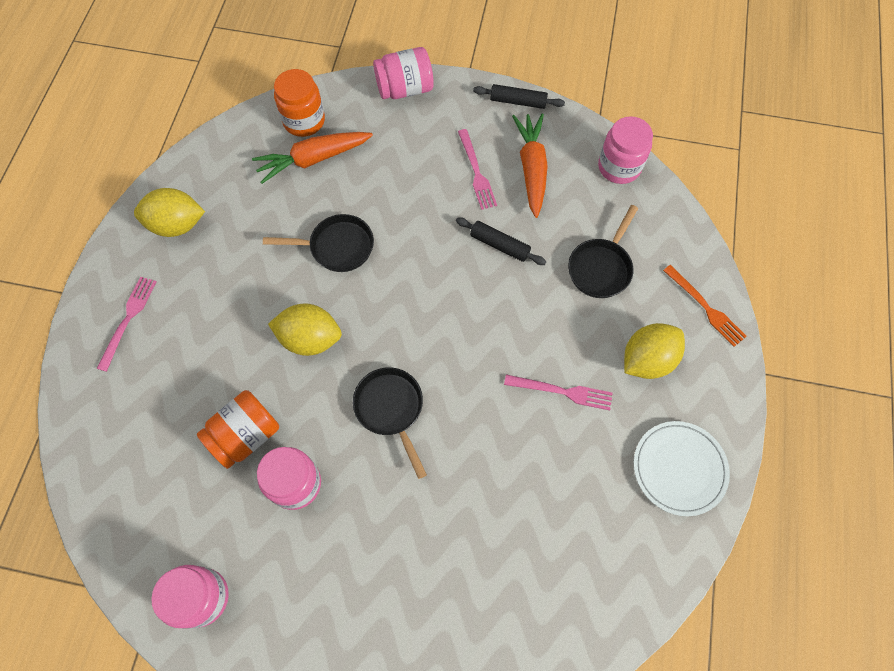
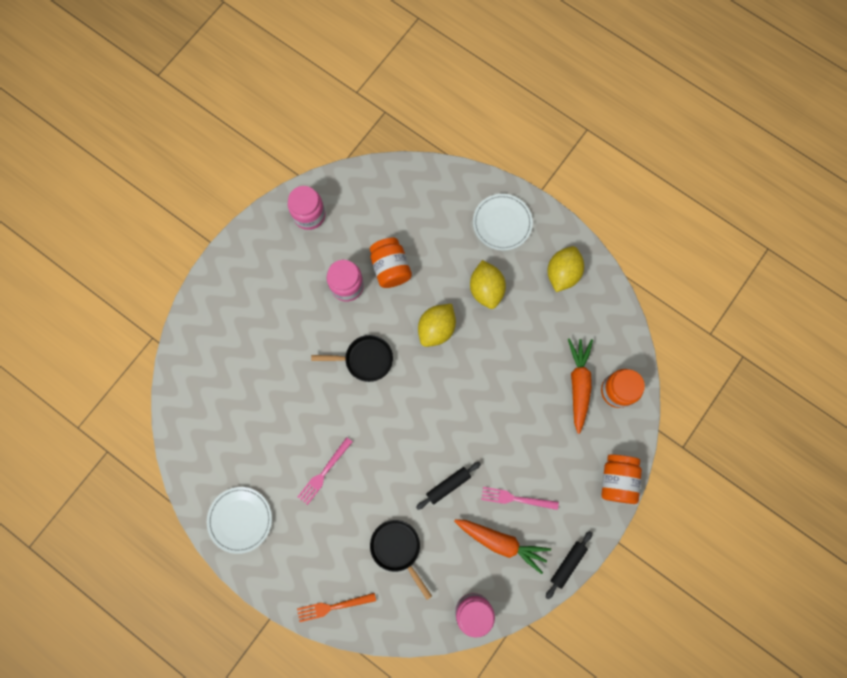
camera: 115 degrees right, 10 degrees up
(128, 320) = (502, 223): pink fork -> white plate
(337, 247) = (497, 372): black pan -> none
(405, 89) = (617, 480): pink jar -> orange jar
(647, 360) = (317, 541): yellow lemon -> yellow lemon (486, 289)

